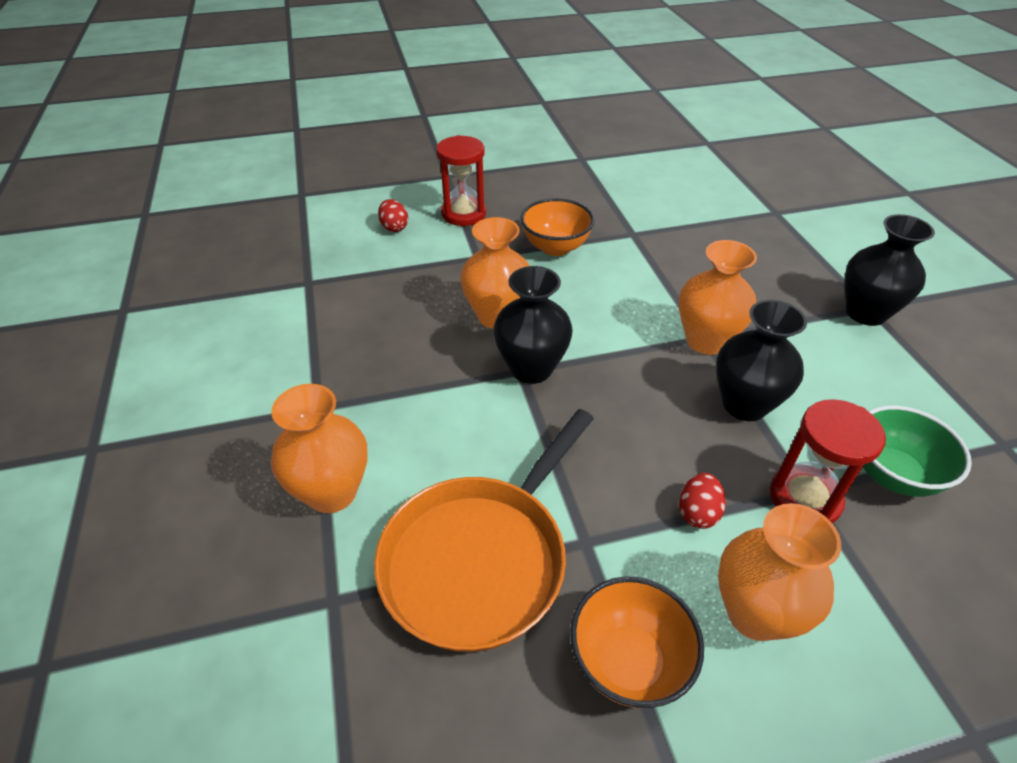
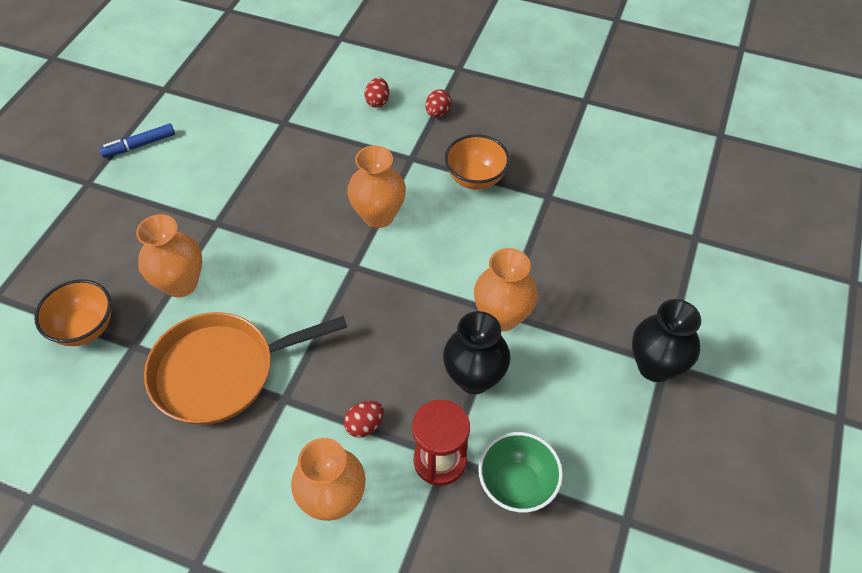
camera: 35 degrees right, 10 degrees up
(138, 376) = (140, 145): none -> blue marker
(463, 214) = (437, 113): red hourglass -> red egg
(531, 369) = (362, 269): black vase -> none
(628, 662) = (242, 475): orange bowl -> orange bowl (85, 328)

